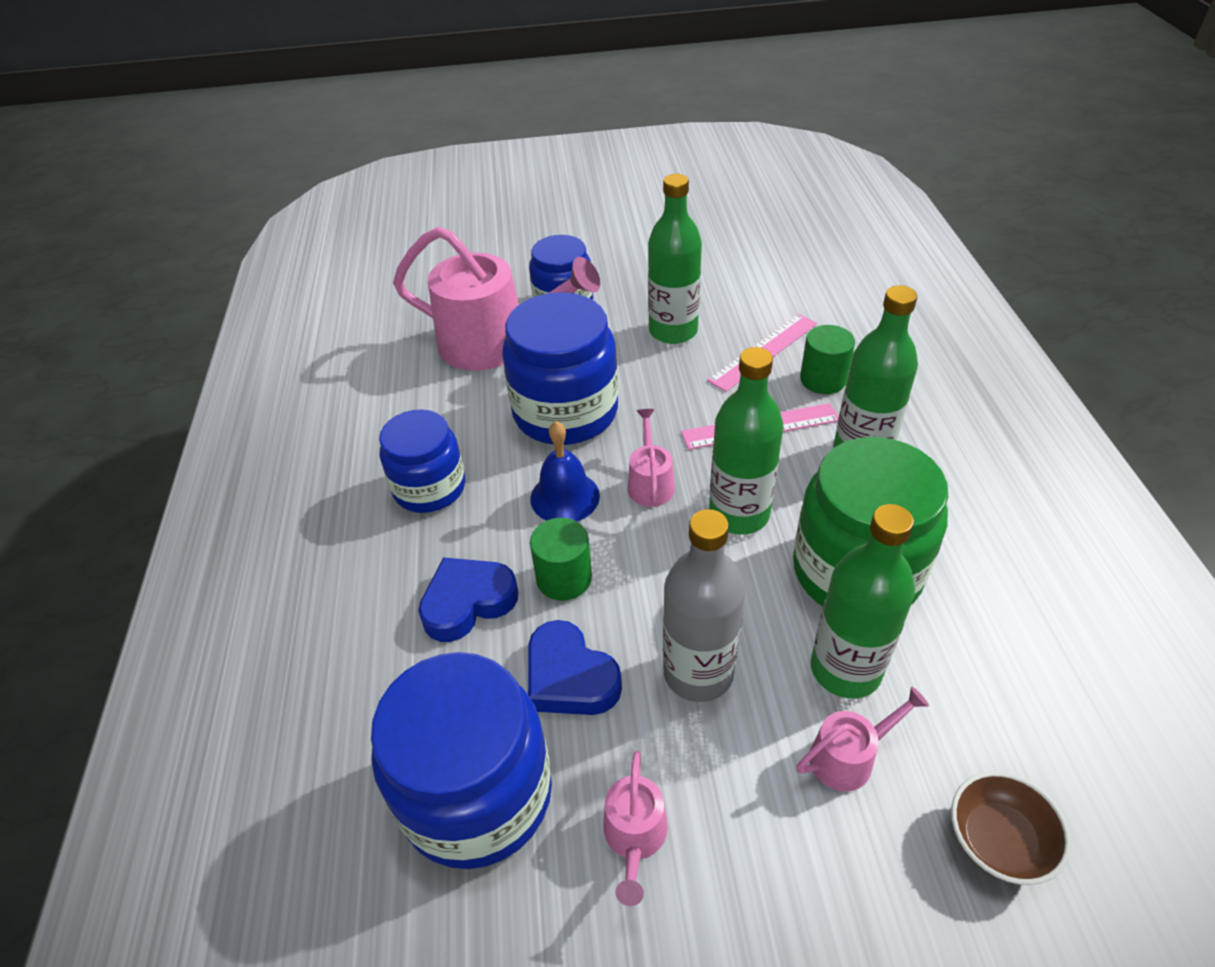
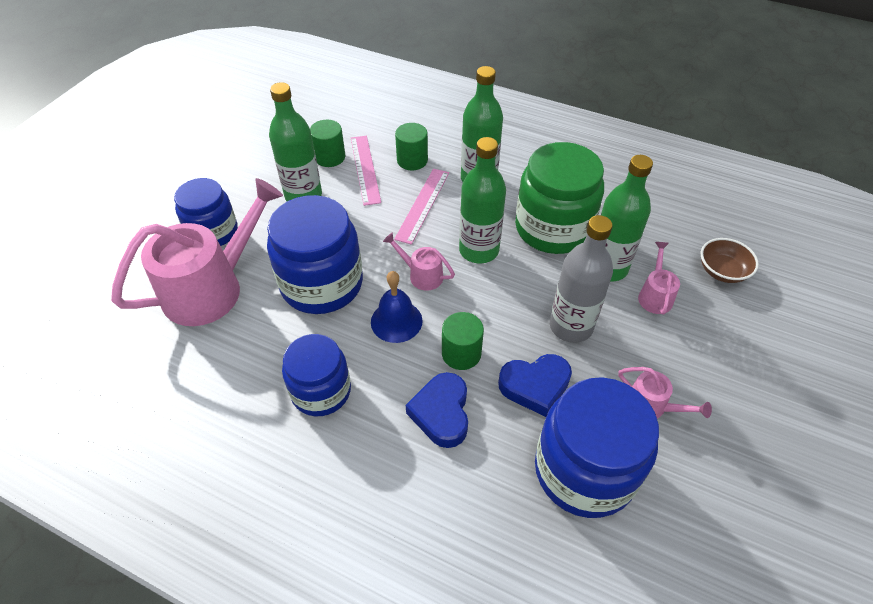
camera: 60 degrees left, 5 degrees up
(750, 317) = (330, 157): none -> green cylinder

